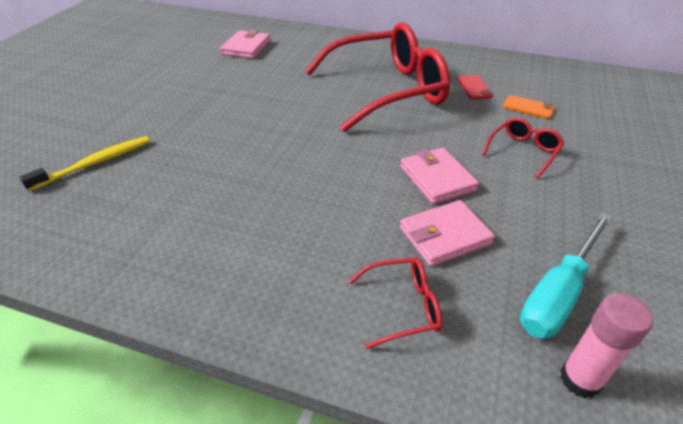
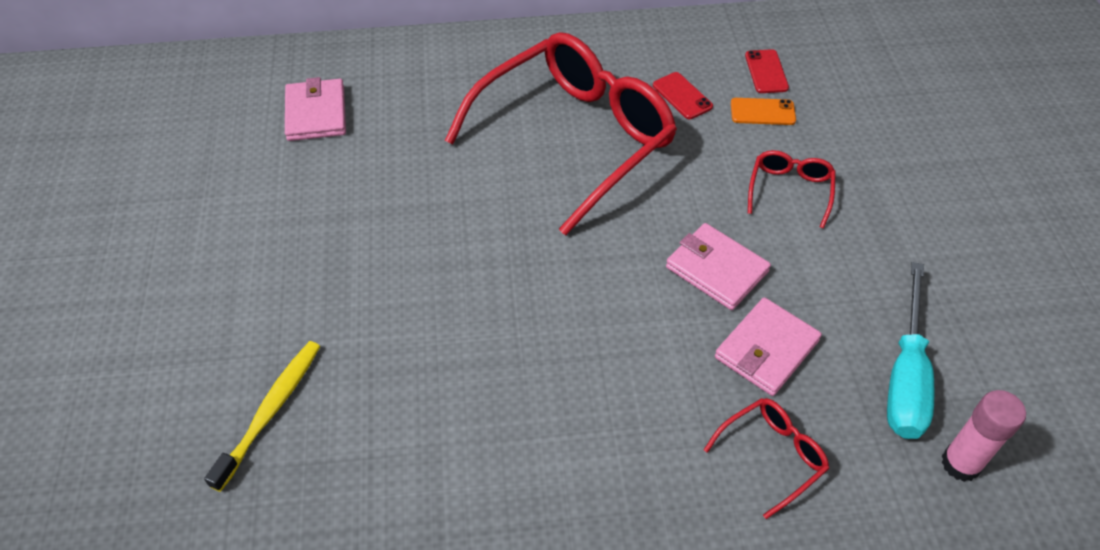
camera: 25 degrees left, 10 degrees up
(543, 89) = (766, 72): none -> red phone

